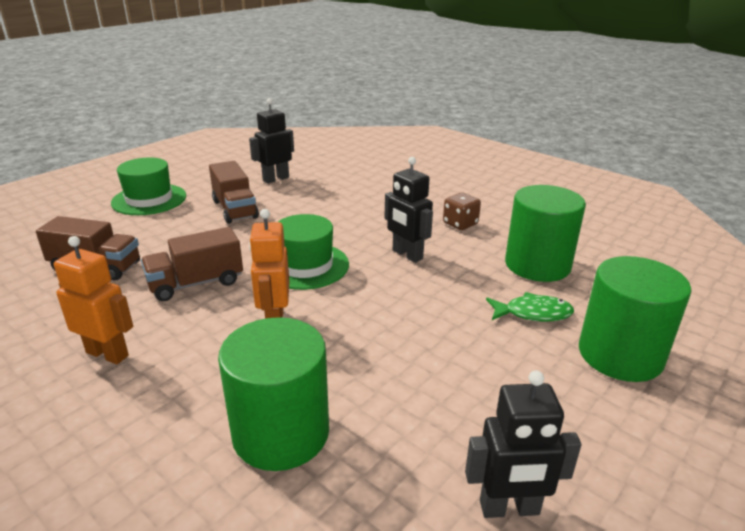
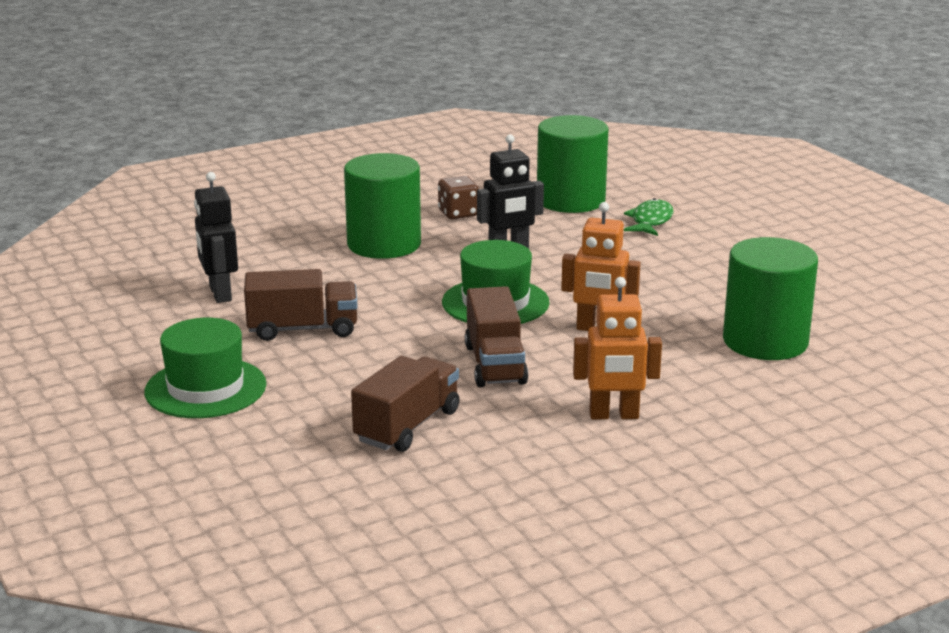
camera: 70 degrees left, 5 degrees down
(108, 354) = (614, 415): orange robot -> orange robot turned 135 degrees counterclockwise
(509, 508) = (862, 278): black robot -> none
(620, 355) = (723, 207): green cylinder -> green cylinder (384, 244)

